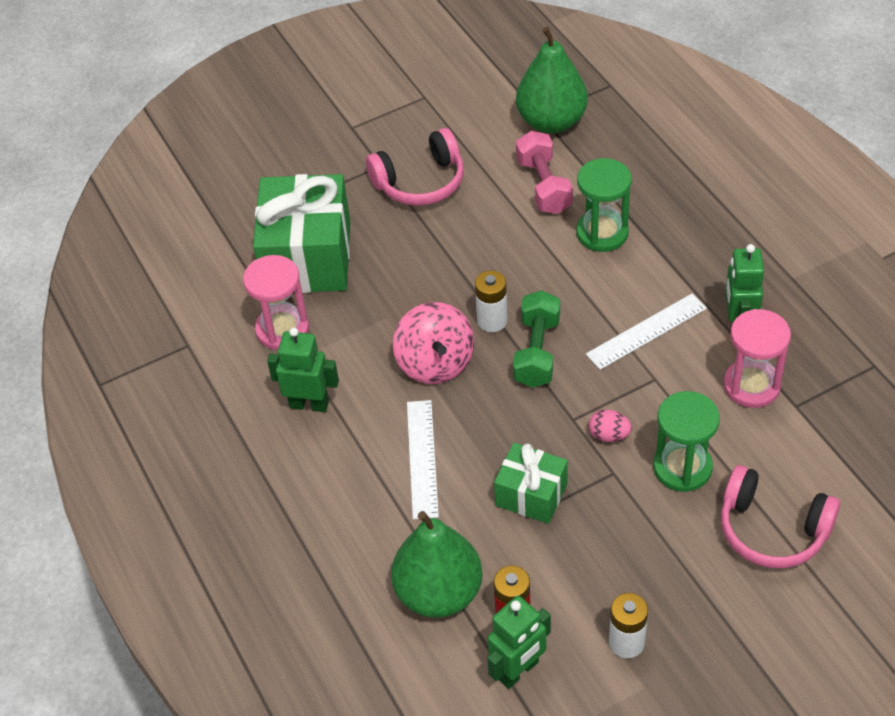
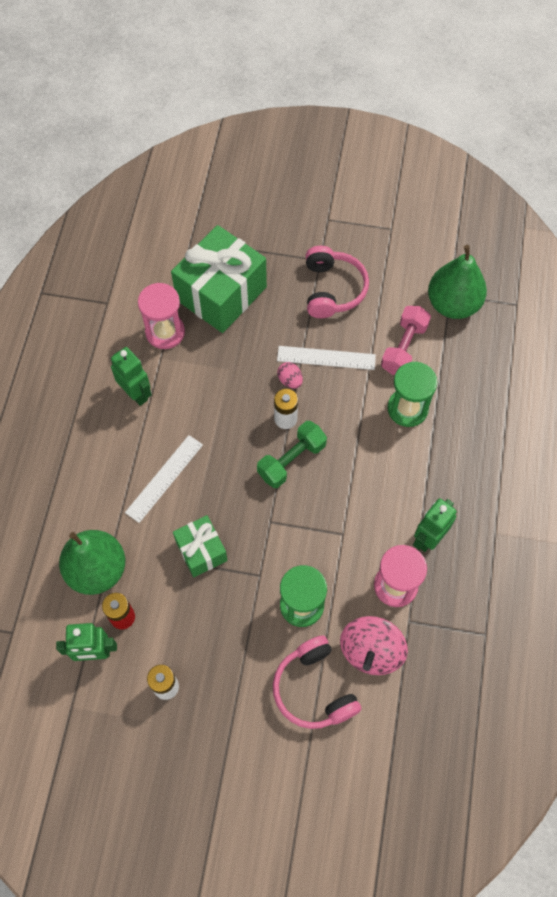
camera: 35 degrees right, 15 degrees up
(420, 182) = (332, 289): pink headphones -> pink headphones turned 105 degrees counterclockwise
(435, 363) = (228, 421): pink spinning top -> pink spinning top (371, 651)
(609, 435) = (280, 549): pink egg -> pink egg (290, 380)
(646, 331) = (368, 498): white ruler -> white ruler (326, 358)

